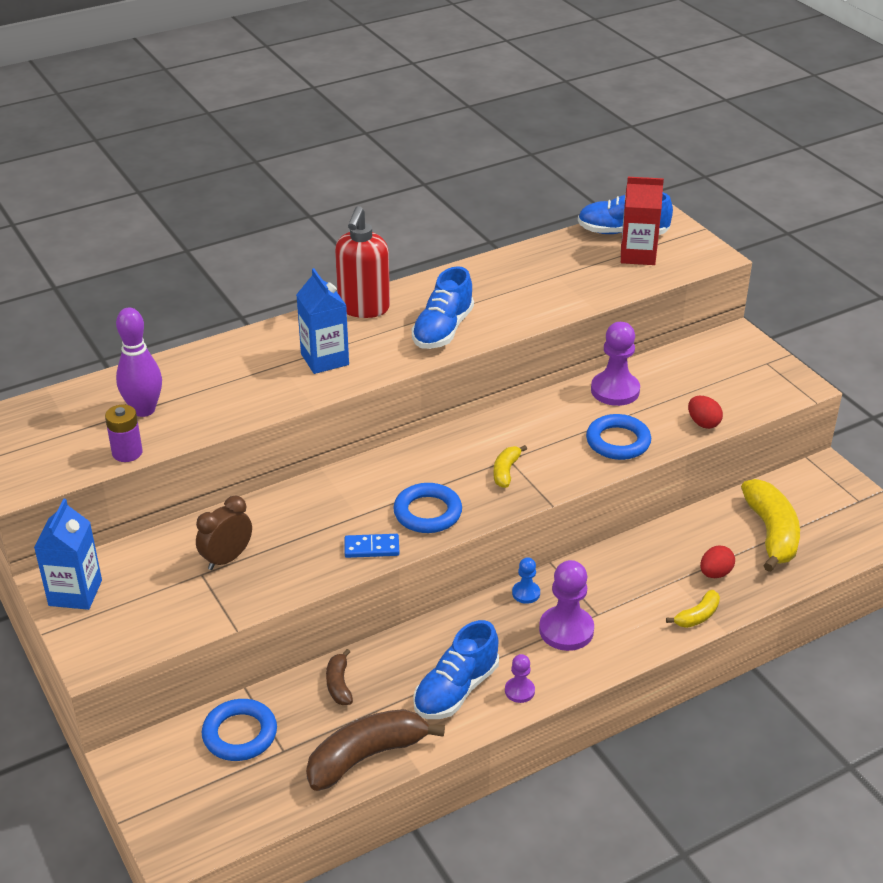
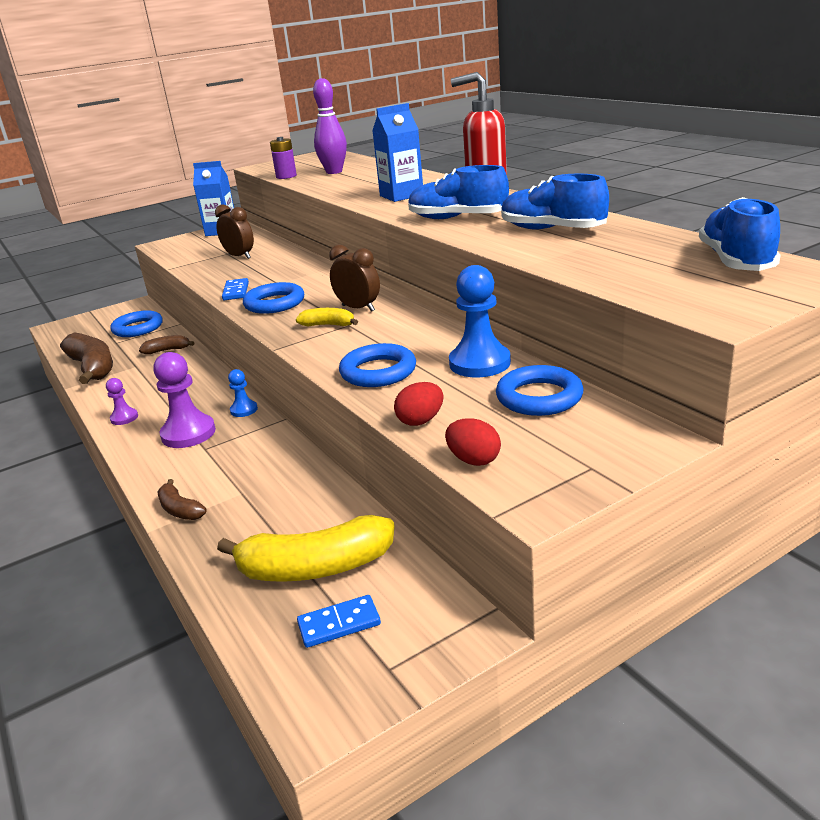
camera: 90 degrees right, 10 degrees down
(456, 690) = (139, 392): blue shoe -> blue shoe (552, 230)
(469, 453) = (358, 308): none -> brown clock
(615, 390) = (479, 363): purple pawn -> blue pawn
(637, 255) = (679, 273): red carton -> none
(676, 370) = (539, 397): none -> blue ring
(697, 616) = (180, 509): yellow banana -> brown banana
(715, 573) = (246, 521): red egg -> red egg (473, 460)
(825, 520) = (339, 624): none -> blue domino

